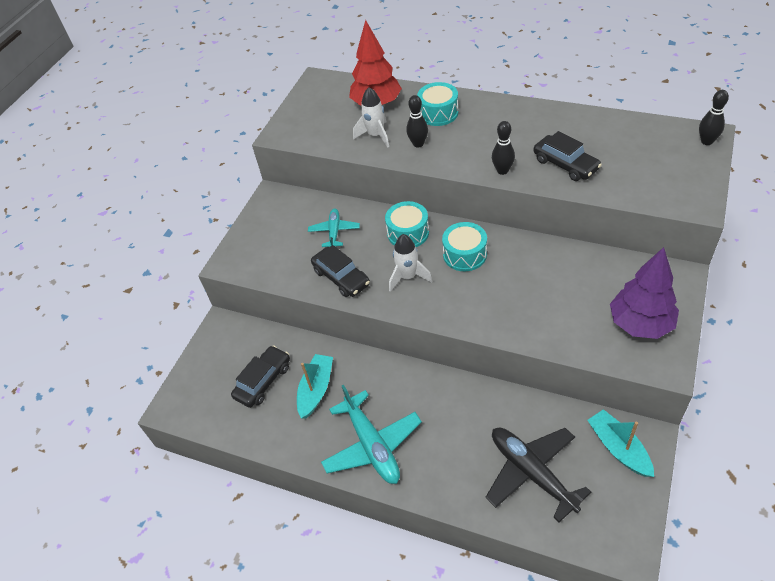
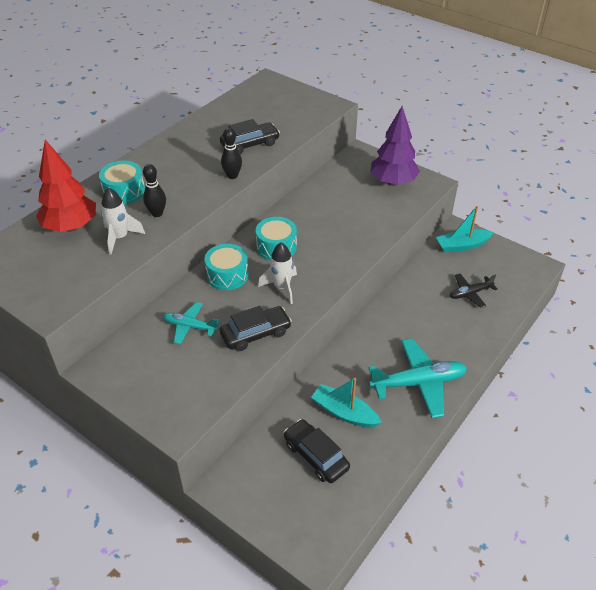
camera: 80 degrees left, 5 degrees down
(531, 473) = (470, 293): black plane -> black plane, size x0.57
(706, 141) = (273, 82): black bowling pin -> none

